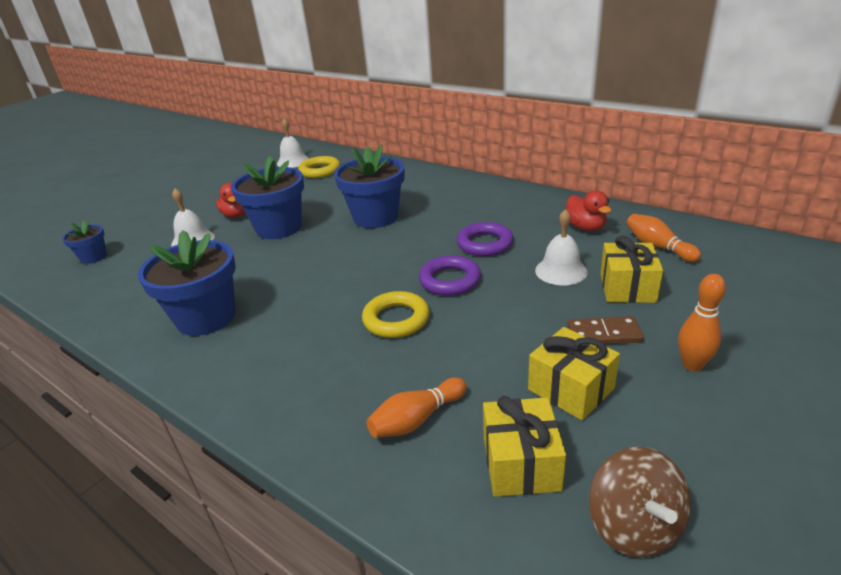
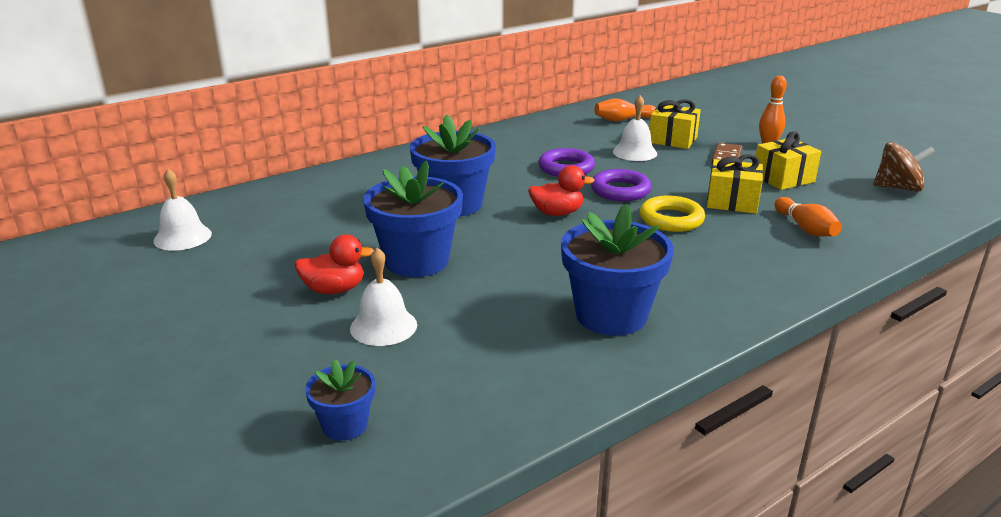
camera: 75 degrees left, 5 degrees down
(320, 171) = (258, 221): yellow ring -> none
(521, 463) = (851, 205): yellow gift -> yellow gift (732, 202)
(585, 227) = (571, 131): red duck -> red duck (557, 213)

